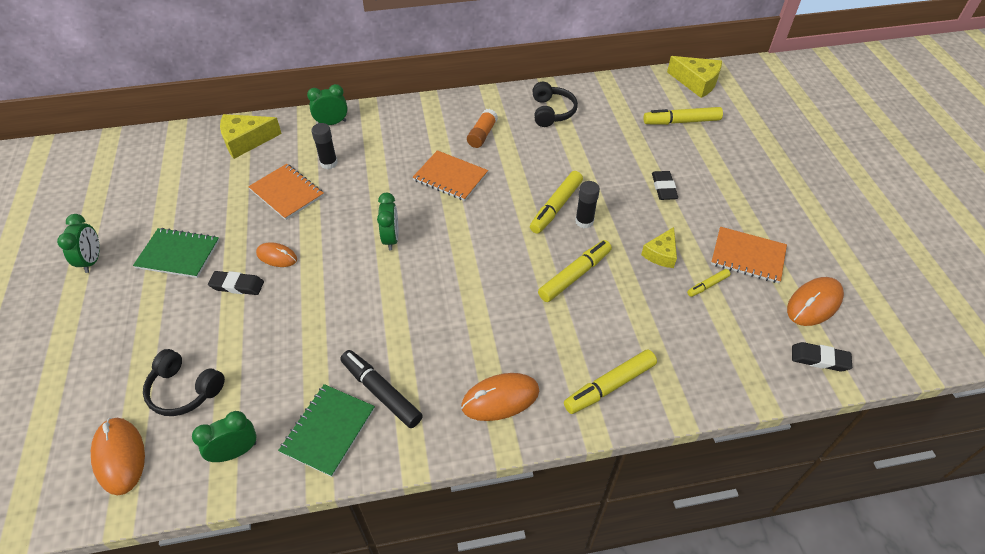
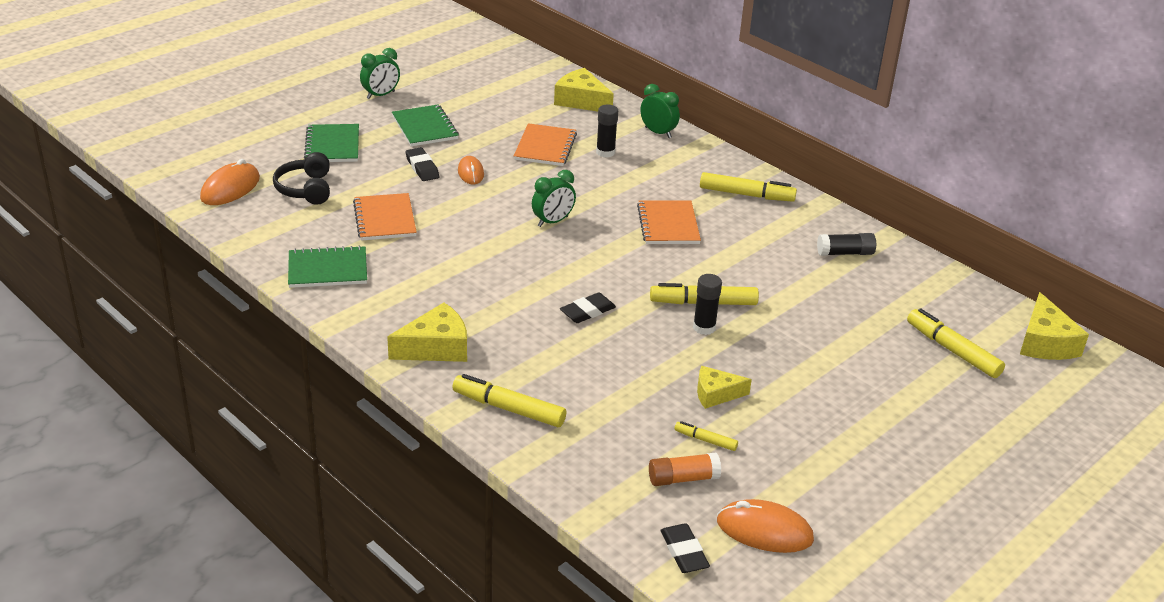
camera: 55 degrees right, 15 degrees down
(134, 335) = (333, 145): none -> green notebook
(236, 451) = (274, 235): green clock -> none
(381, 392) = (385, 281): black marker -> none
(482, 135) = (751, 221): orange glue stick -> orange glue stick (683, 478)
(500, 398) = (436, 347): orange mouse -> yellow cheese
(552, 112) = (845, 253): black headphones -> black glue stick
(574, 275) = (623, 344): yellow marker -> yellow marker (746, 195)
(664, 188) = (820, 368): black eraser -> black eraser (587, 311)
(748, 256) = (783, 460): orange notebook -> orange notebook (385, 219)

